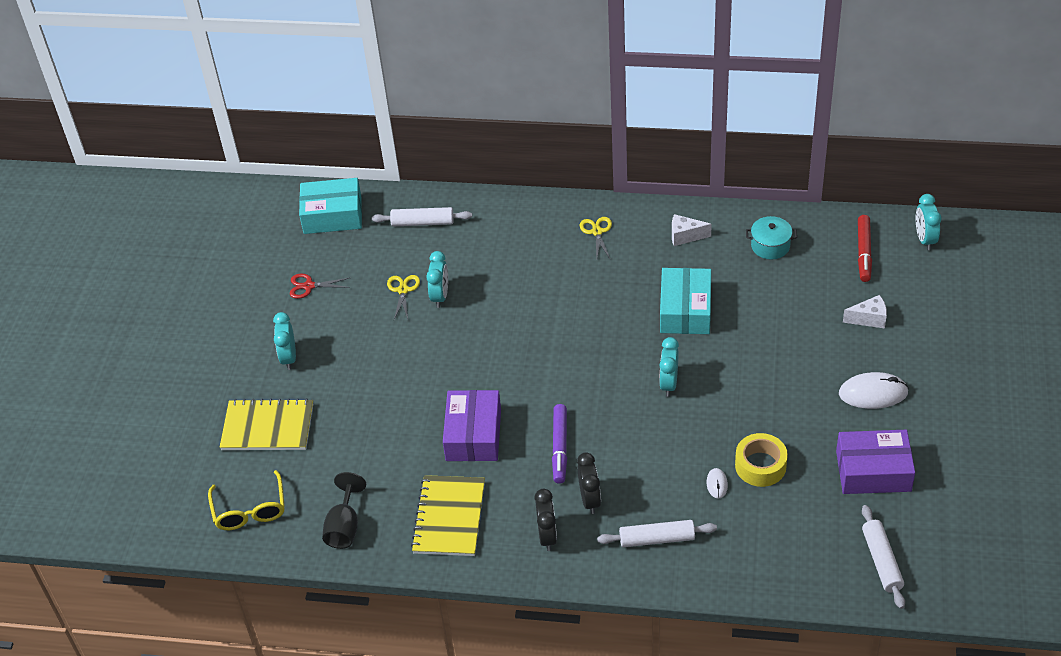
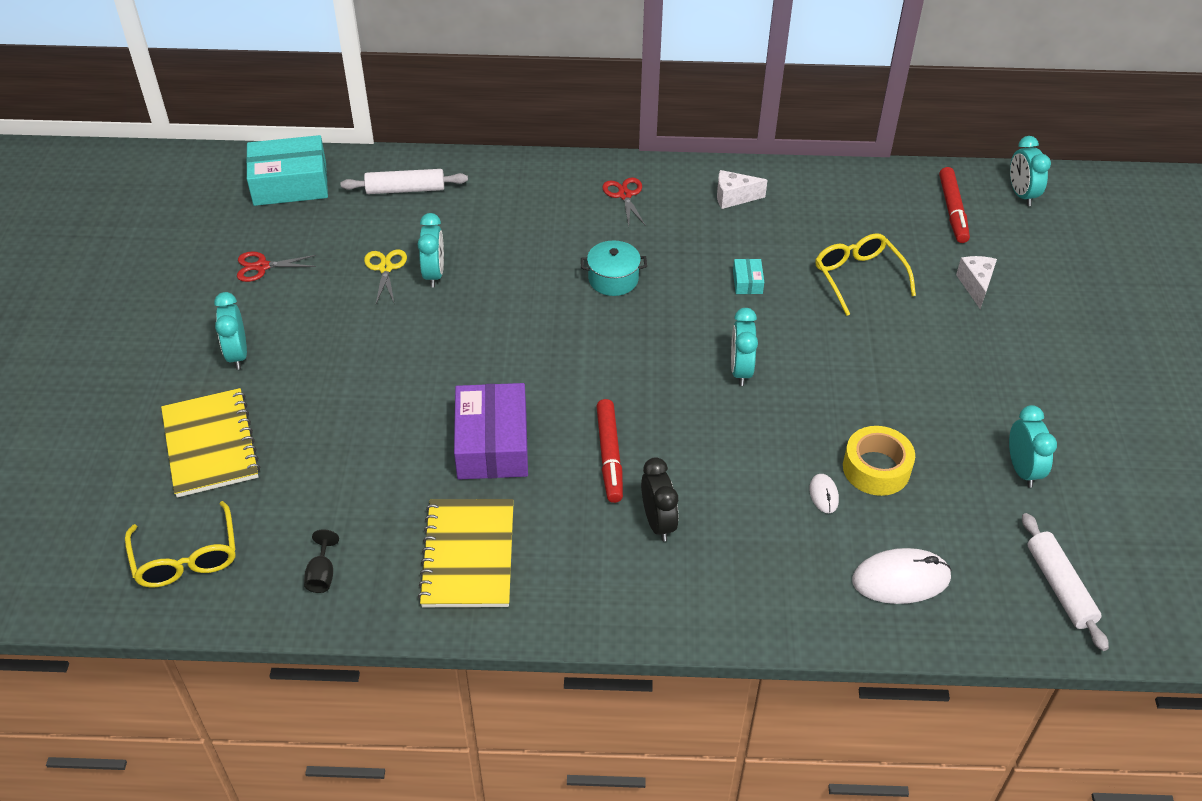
camera: 10 degrees left, 0 degrees up
(267, 427) = (210, 444): yellow notebook -> yellow notebook turned 75 degrees clockwise
(344, 527) = (322, 574): black goblet -> black goblet, size x0.59
(547, 536) = (606, 574): black clock -> none
(560, 447) = (609, 455): purple marker -> red marker
(597, 232) = (624, 195): yellow scissors -> red scissors
(657, 539) = (756, 571): white rolling pin -> none
(685, 310) = (747, 282): turquoise box -> turquoise box, size x0.44
(770, 246) = (839, 206): turquoise pot -> turquoise pot (613, 279)
(775, 309) = (859, 278): none -> yellow glasses
(869, 319) = (975, 286): white cheese -> white cheese turned 75 degrees counterclockwise
(873, 393) = (1000, 373): white mouse -> white mouse (901, 579)
(873, 471) = (1022, 470): purple box -> turquoise clock

